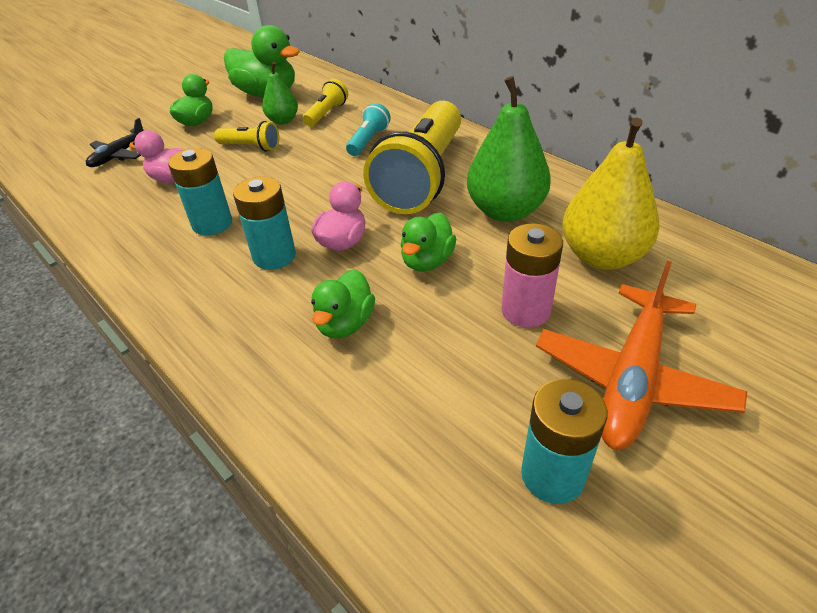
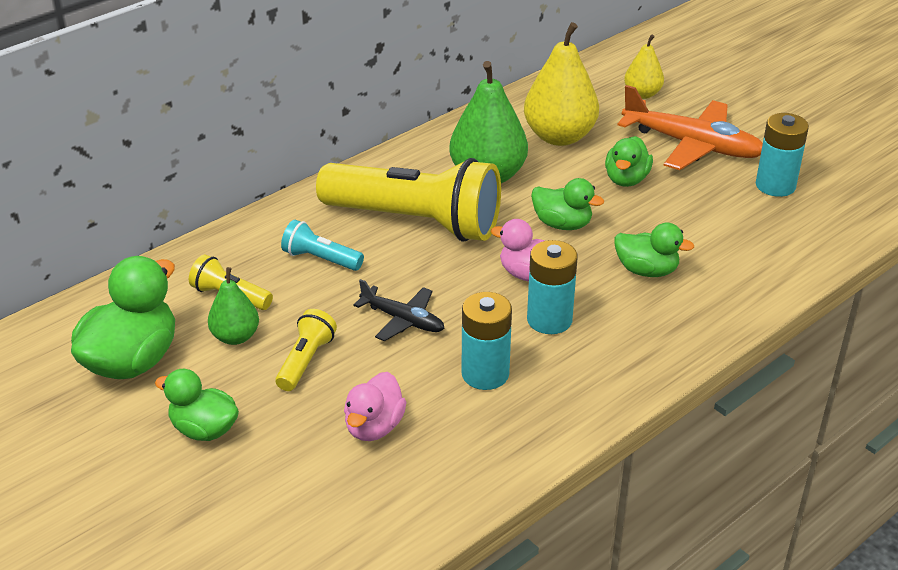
camera: 90 degrees left, 5 degrees down
(119, 155) = (286, 503): black plane -> black plane (402, 320)
(525, 310) = (626, 179): pink battery -> green duck
(750, 329) = (642, 94): none -> yellow pear

